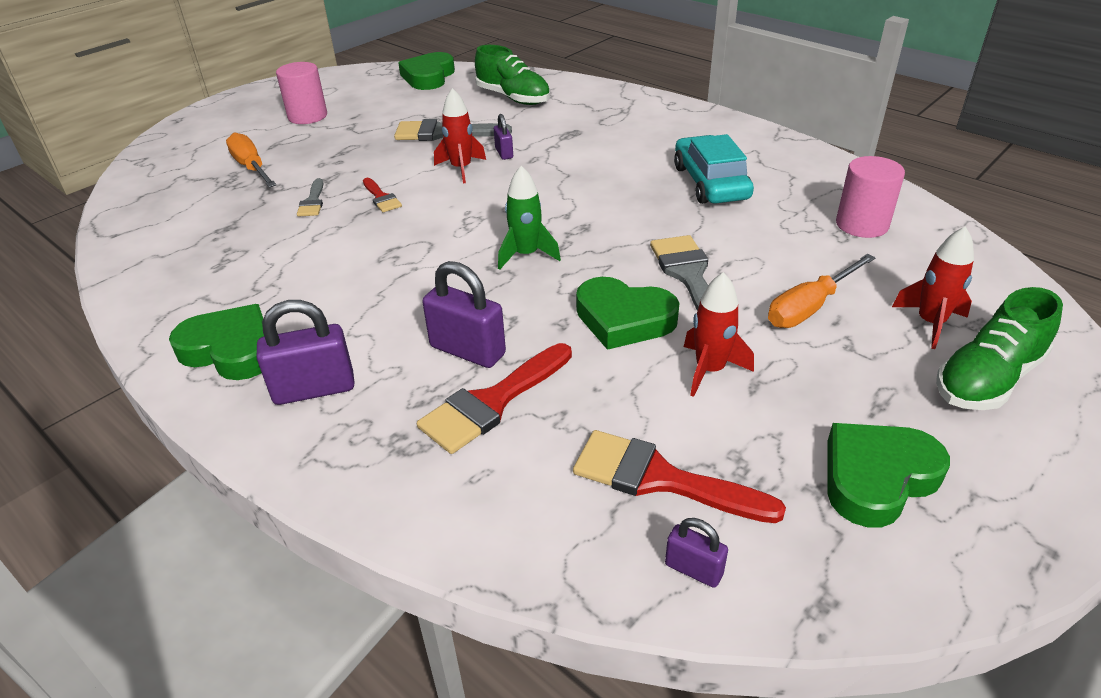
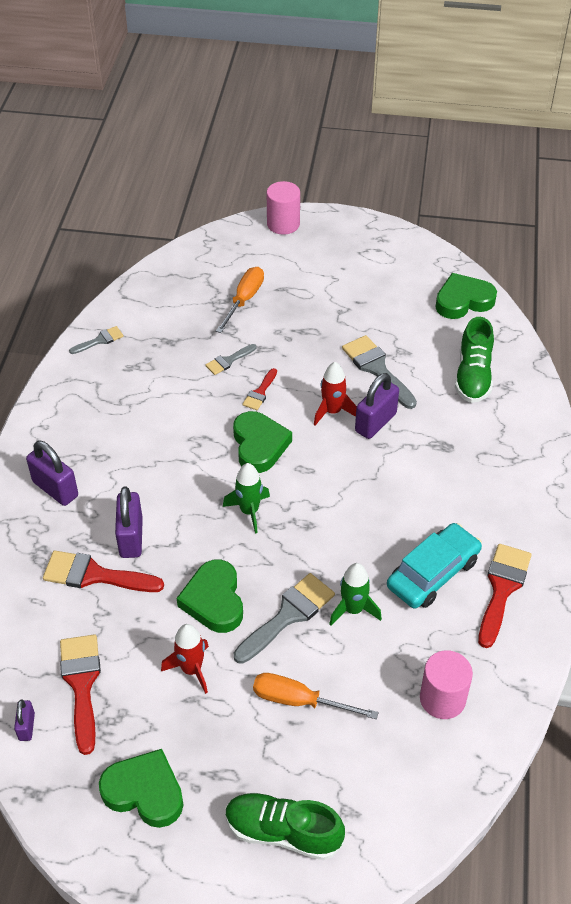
camera: 55 degrees right, 10 degrees up
(144, 273) = (99, 340): none -> grey brush
(231, 349) = (62, 430): green heart -> green heart (259, 445)
(307, 116) = (336, 277): pink cylinder -> pink cylinder (283, 224)
(504, 153) = (375, 422): purple padlock -> purple padlock, size x1.82
(716, 236) = (353, 609): none -> green rocket
(758, 158) = (502, 589): none -> red brush
(930, 323) = (329, 781): red rocket -> none

